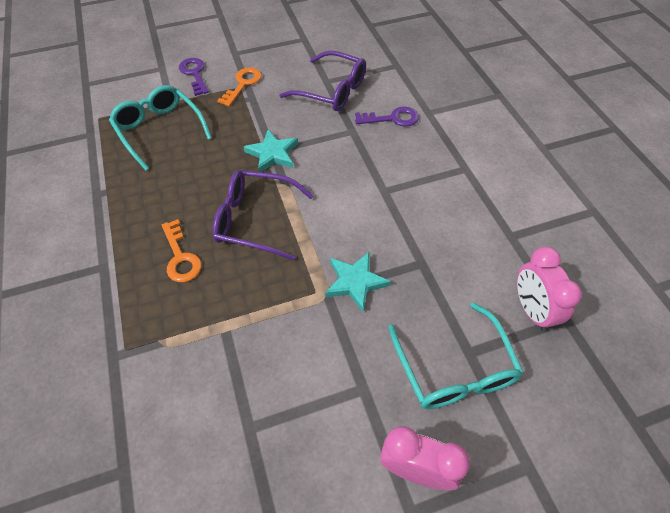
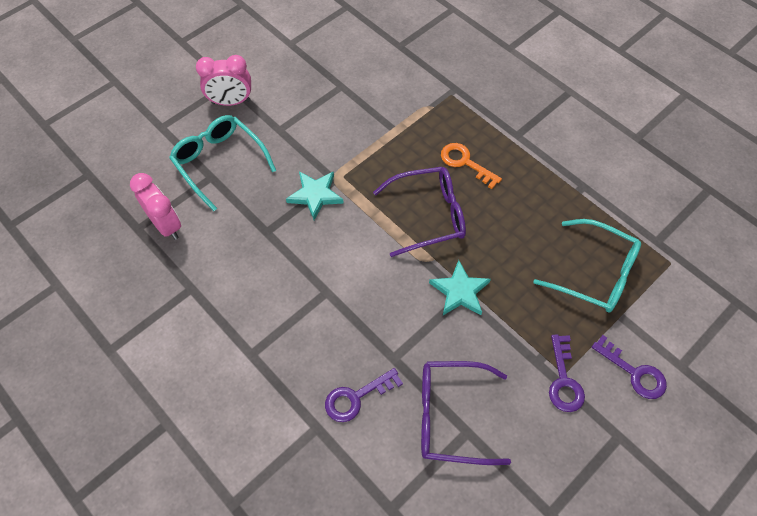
camera: 155 degrees right, 5 degrees up
(243, 84) = (564, 380): orange key -> purple key

